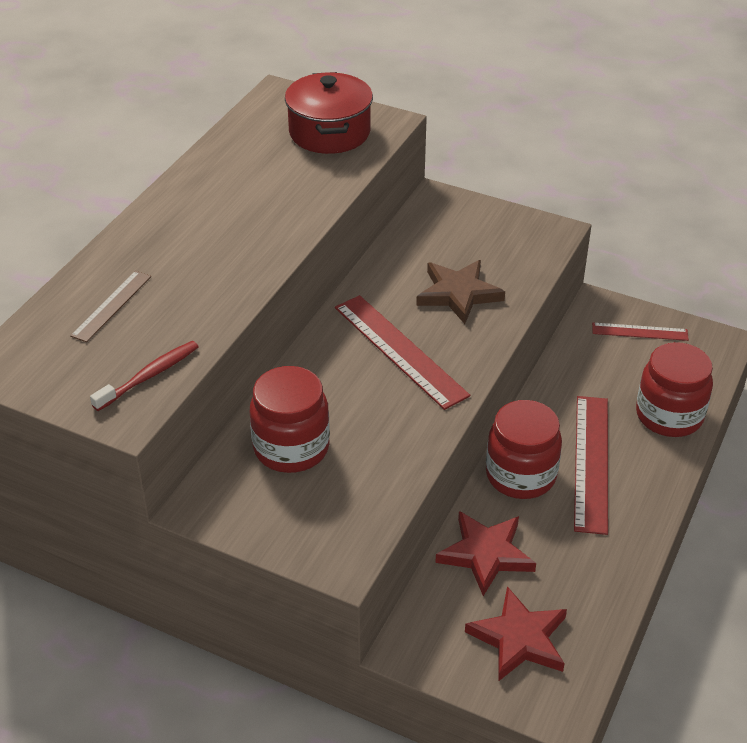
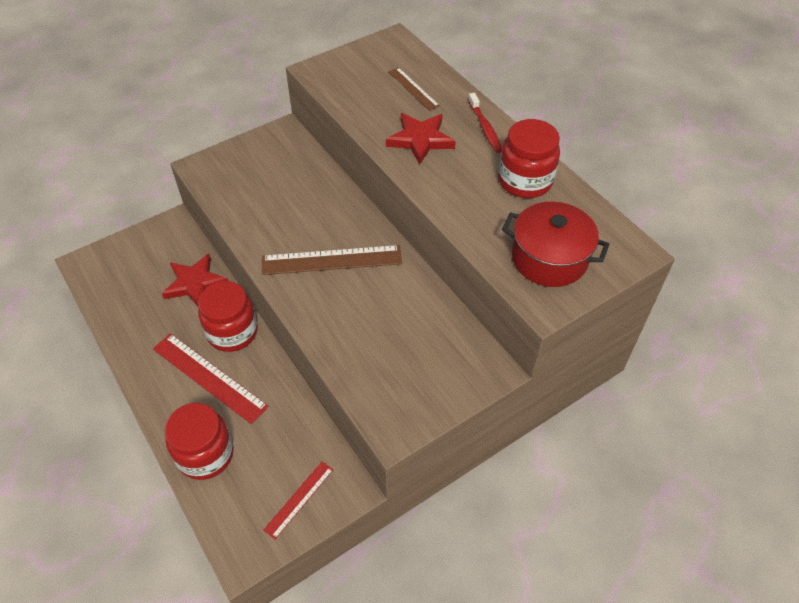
camera: 120 degrees right, 10 degrees up
(149, 376) = (339, 85): red toothbrush -> red toothbrush (485, 127)
(291, 448) = (293, 178): red jar -> red jar (525, 181)
(399, 351) = (331, 260): red ruler -> brown ruler
(458, 294) = (363, 321): brown star -> none
(519, 638) = (134, 269): red star -> red star (420, 140)

